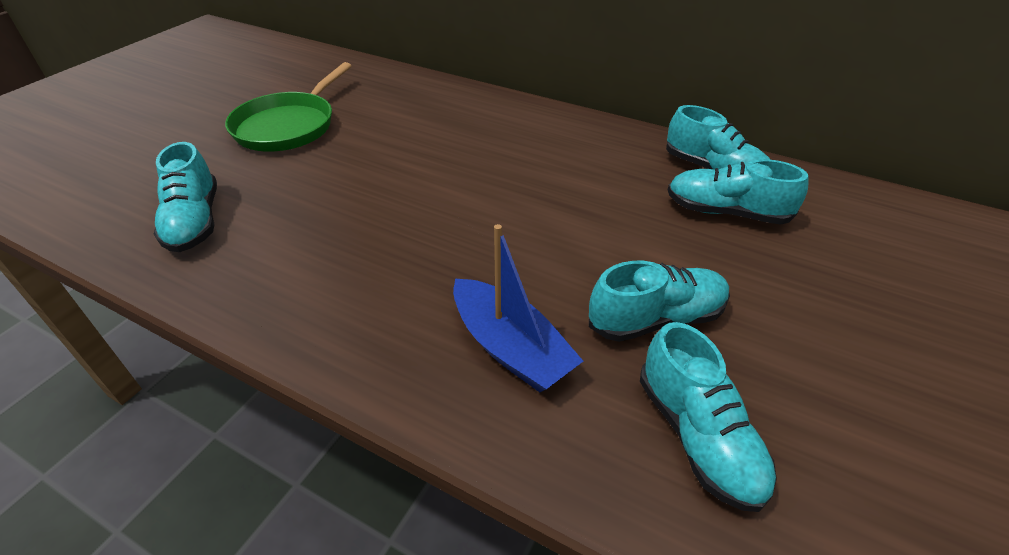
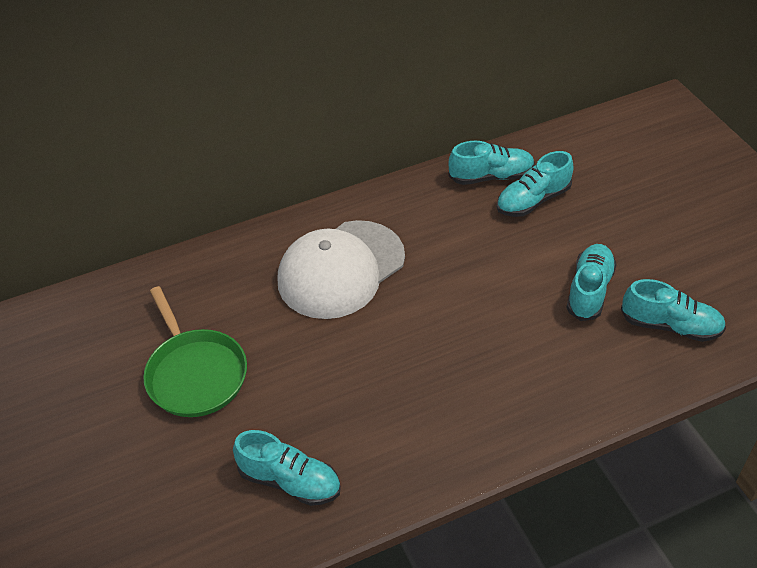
camera: 50 degrees left, 5 degrees up
(477, 141) = (341, 269): none -> white cap
(510, 348) = (562, 364): blue boat -> none

